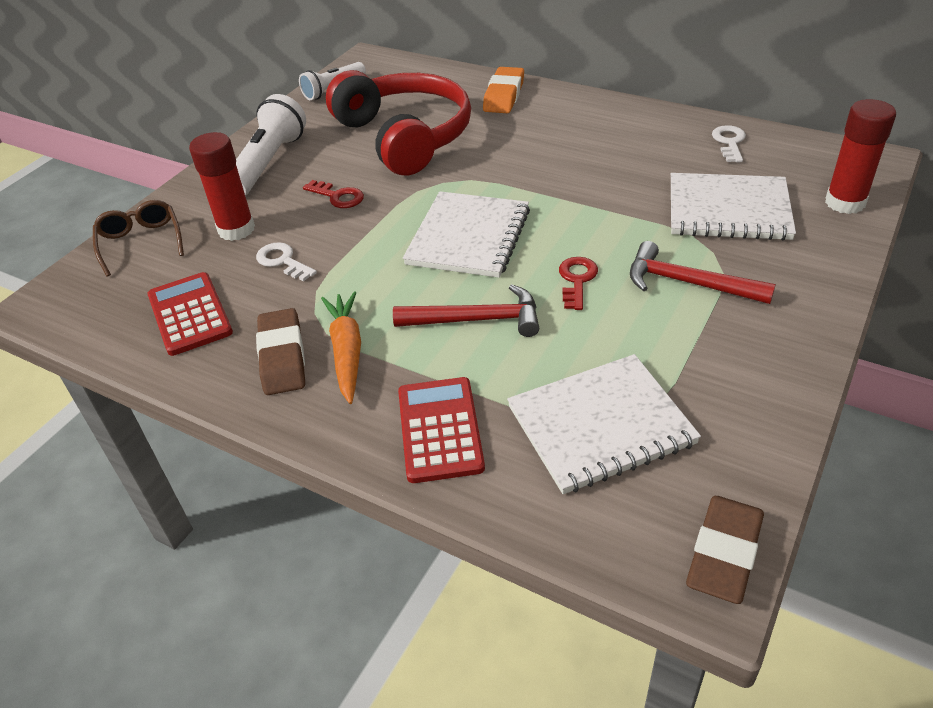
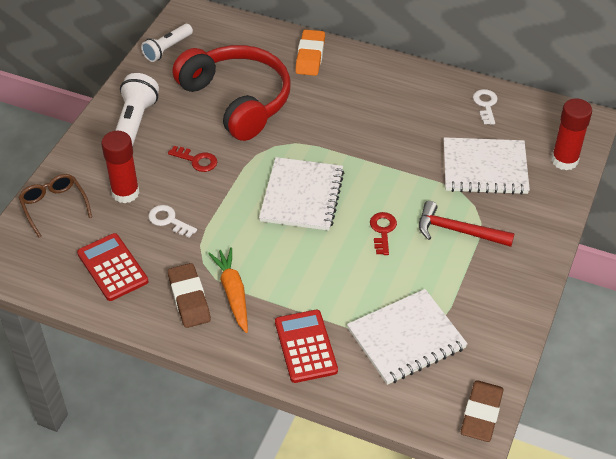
camera: 10 degrees left, 5 degrees up
(477, 320) = (318, 265): red hammer -> none

